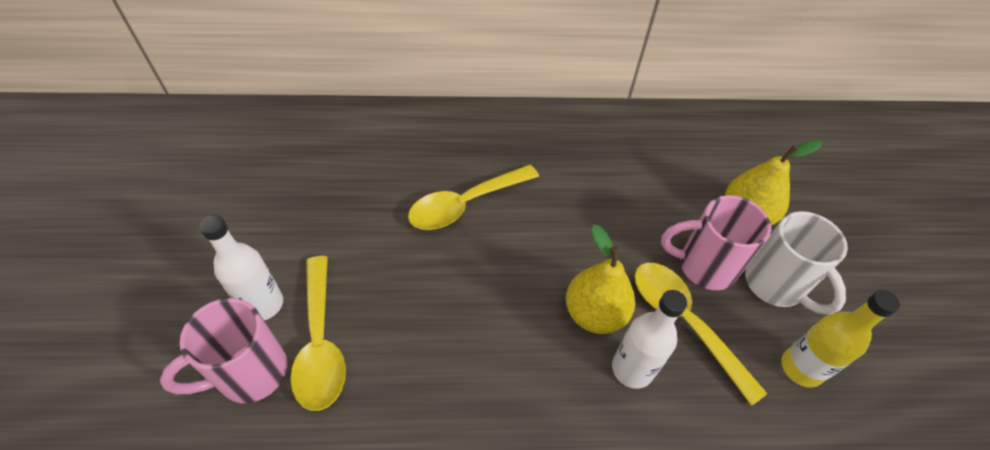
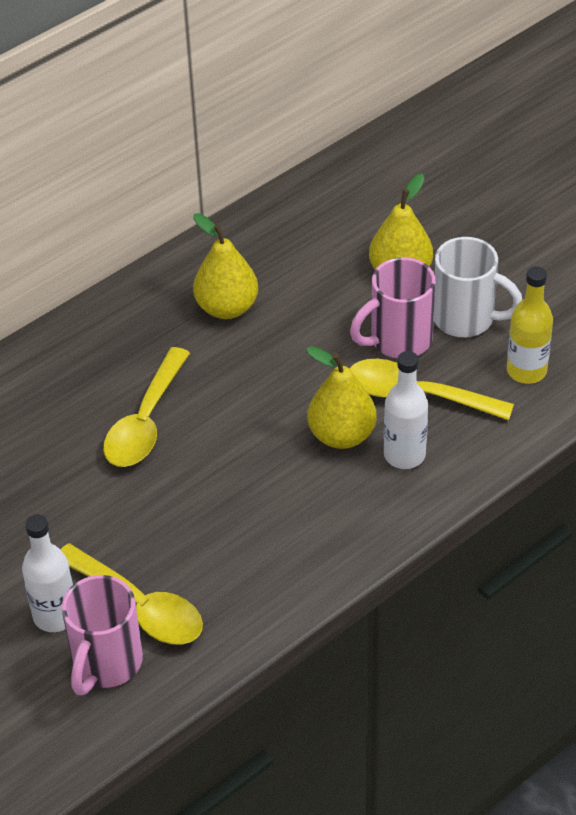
camera: 35 degrees left, 5 degrees down
(594, 162) = (227, 307): none -> yellow pear

